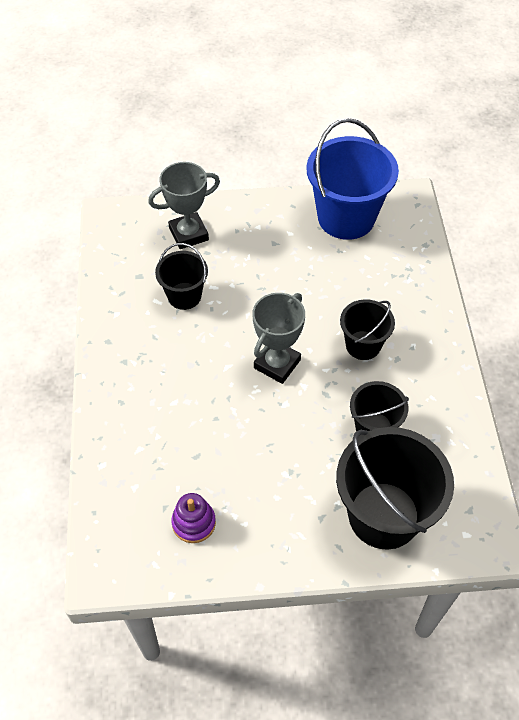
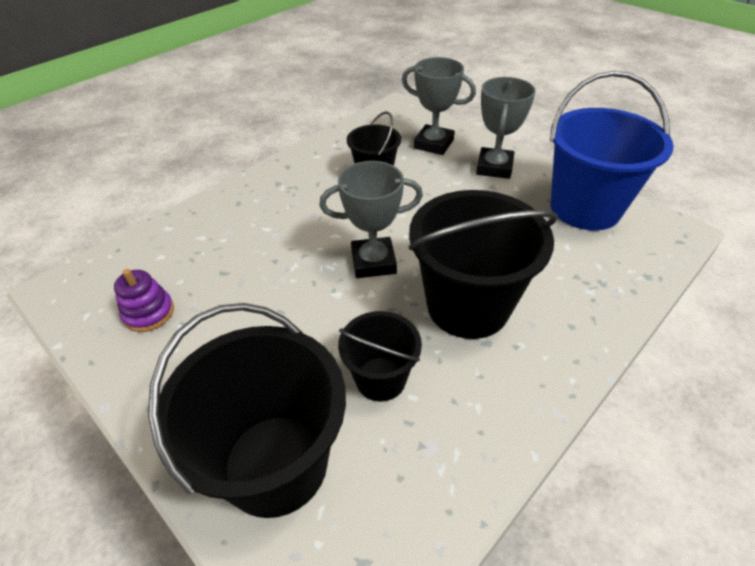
camera: 50 degrees right, 10 degrees down
(256, 225) = (494, 167): none -> grey trophy
(363, 345) = (468, 306): black bucket -> black bucket, size x1.81

